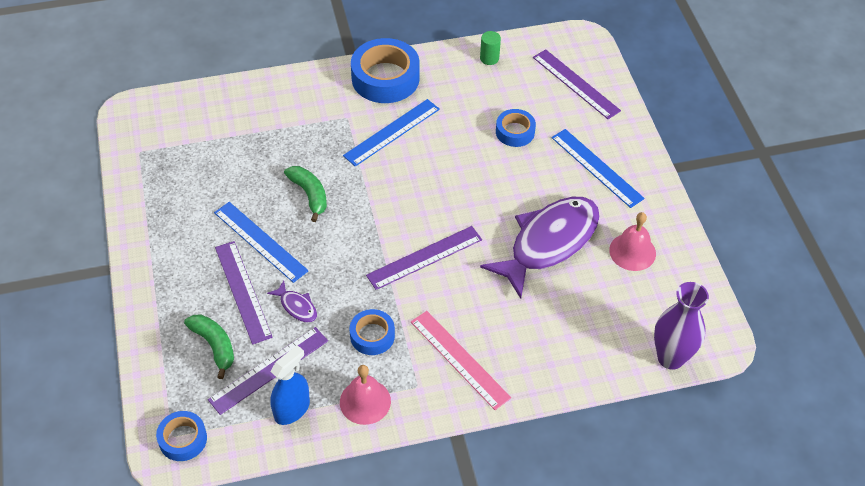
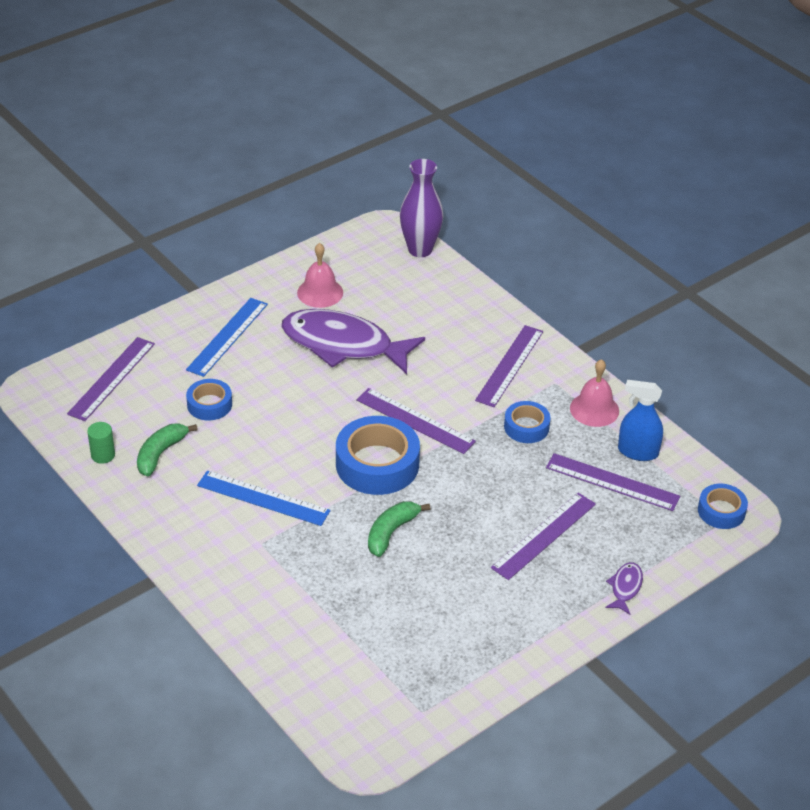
camera: 115 degrees left, 10 degrees down
(214, 346) = (617, 530): green banana -> green banana (160, 454)
(260, 241) = (476, 547): blue ruler -> none
(297, 306) = (532, 489): purple fish -> purple fish (625, 587)
(385, 78) = (180, 532): blue tape -> blue tape (377, 464)
(459, 359) = (510, 365): pink ruler -> purple ruler

